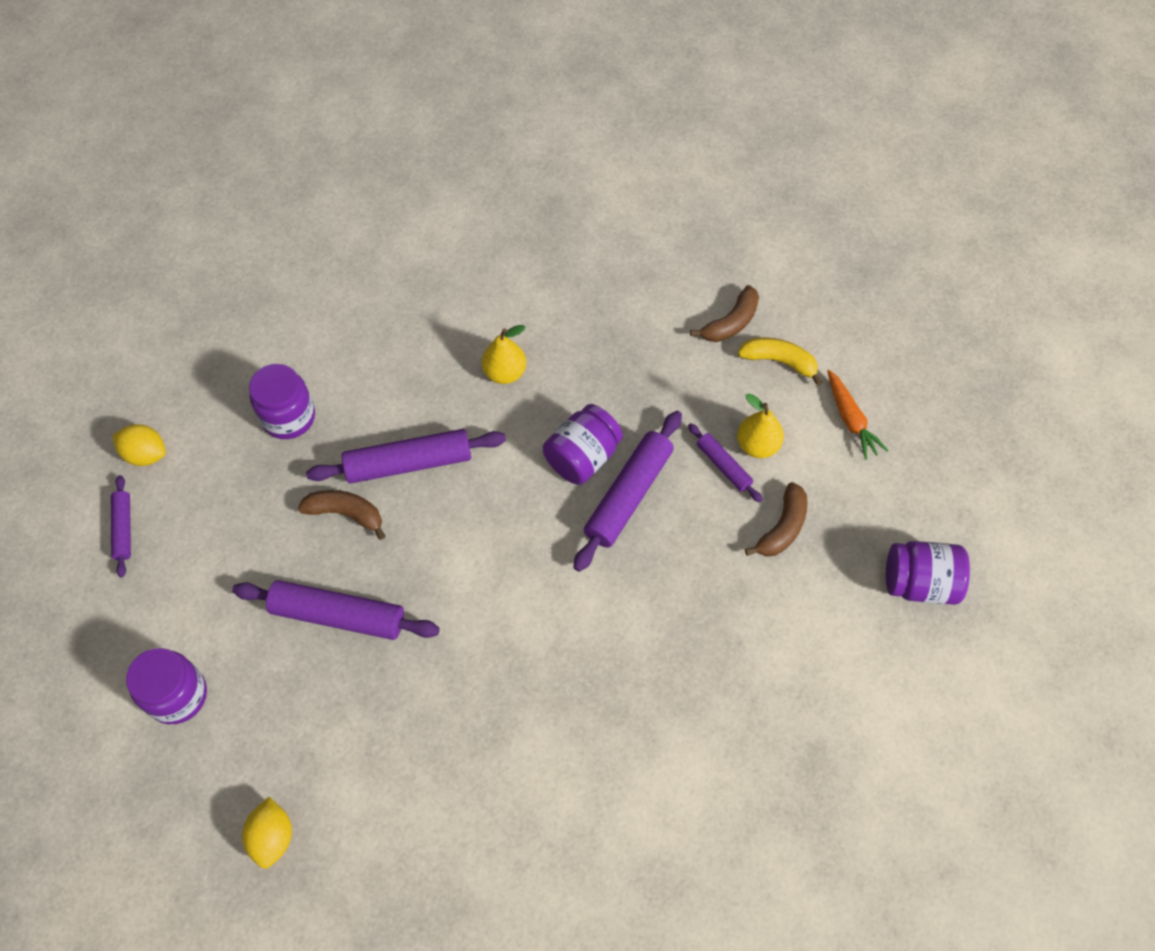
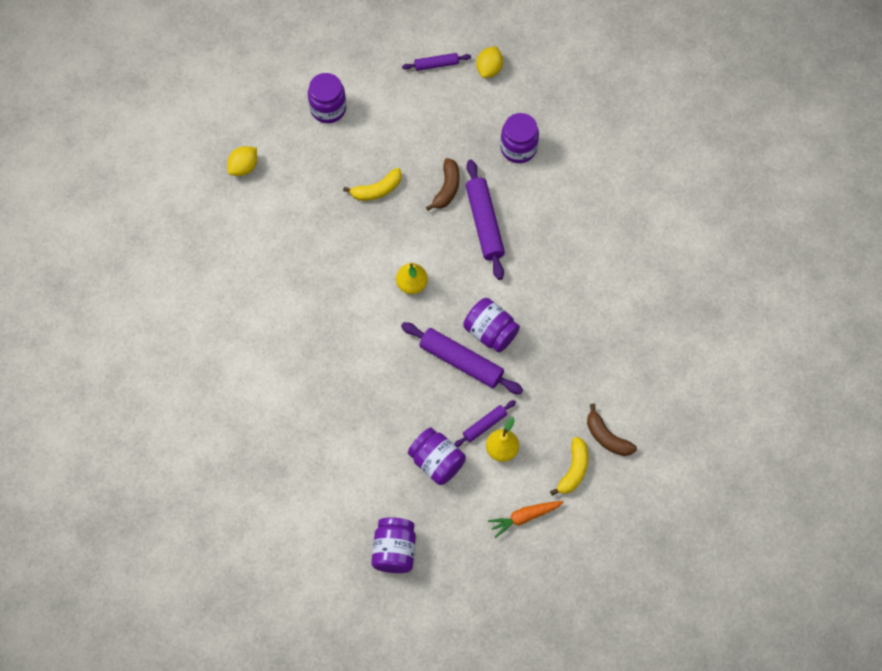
camera: 90 degrees right, 5 degrees up
(272, 837) = (244, 167): yellow lemon -> yellow lemon turned 45 degrees counterclockwise
(338, 615) = (377, 190): purple rolling pin -> yellow banana
(505, 372) = (558, 281): yellow pear -> yellow pear (412, 284)
(782, 527) = (436, 462): brown banana -> purple jar

